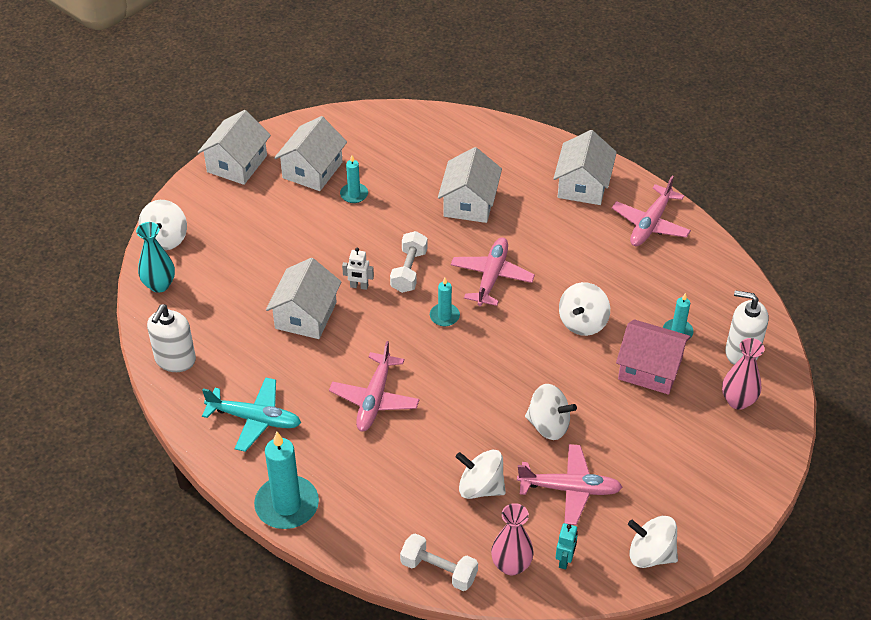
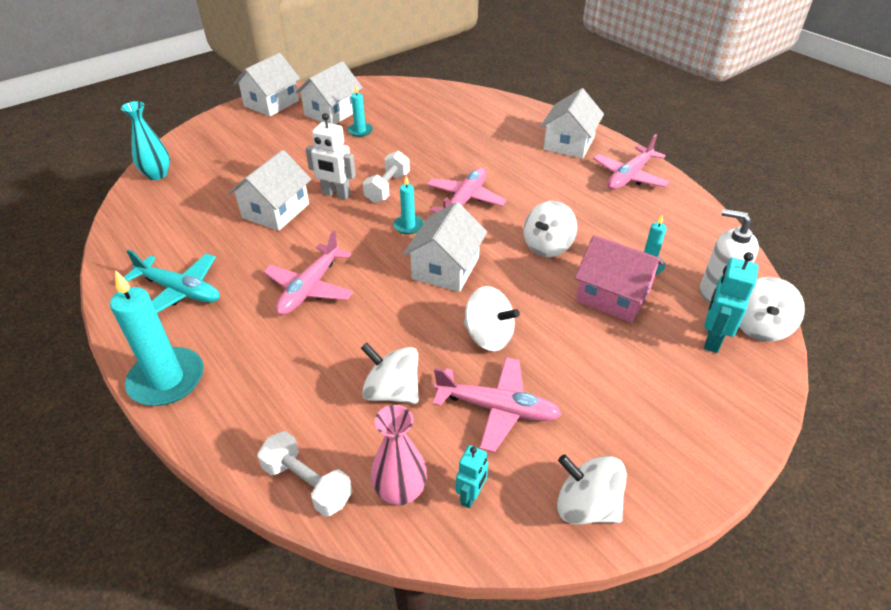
camera: 10 degrees right, 5 degrees down
(165, 238) = (183, 144): white spinning top -> white spinning top (759, 327)
(175, 360) = (134, 232): white soap dispenser -> none
(359, 286) = (336, 194): white robot -> white robot, size x1.63
(469, 203) = (461, 146): white house -> white house (445, 268)
(738, 401) = (712, 339): pink vase -> turquoise robot

